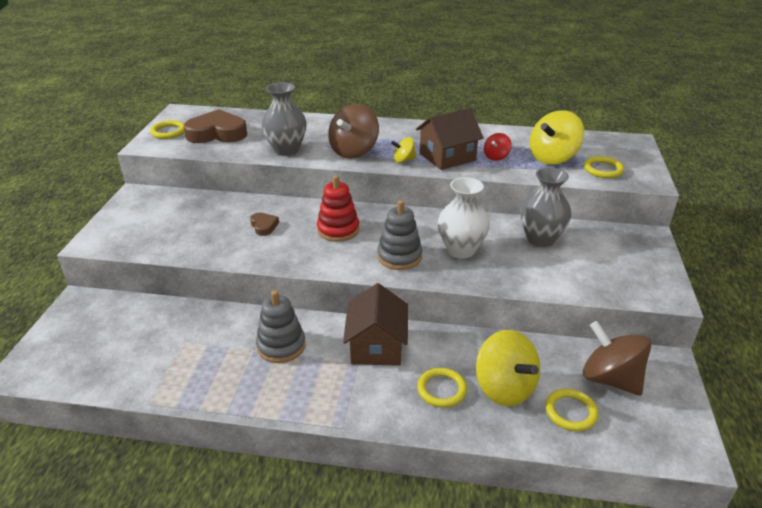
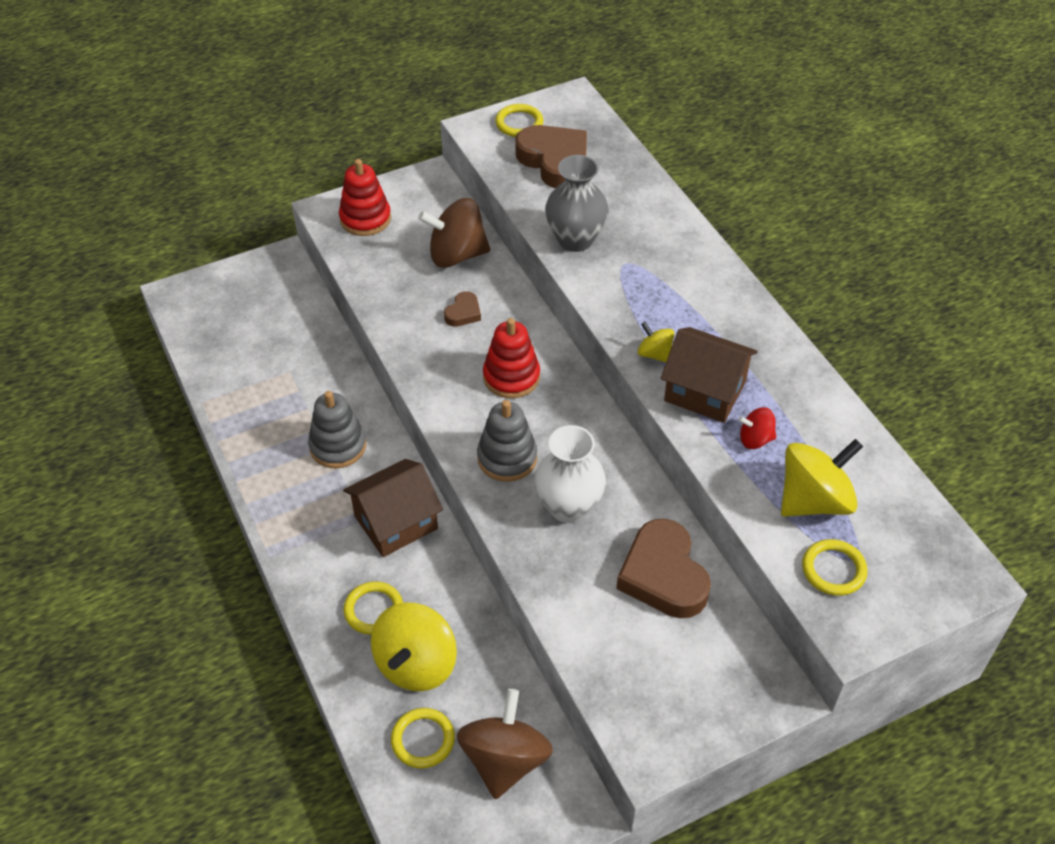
camera: 55 degrees right, 15 degrees up
(127, 230) = (365, 219): none -> red stacking toy
(354, 151) = (631, 298): brown spinning top -> brown spinning top (456, 255)
(540, 239) = (663, 575): grey vase -> brown heart
(552, 158) = (814, 500): yellow spinning top -> yellow spinning top turned 135 degrees clockwise

